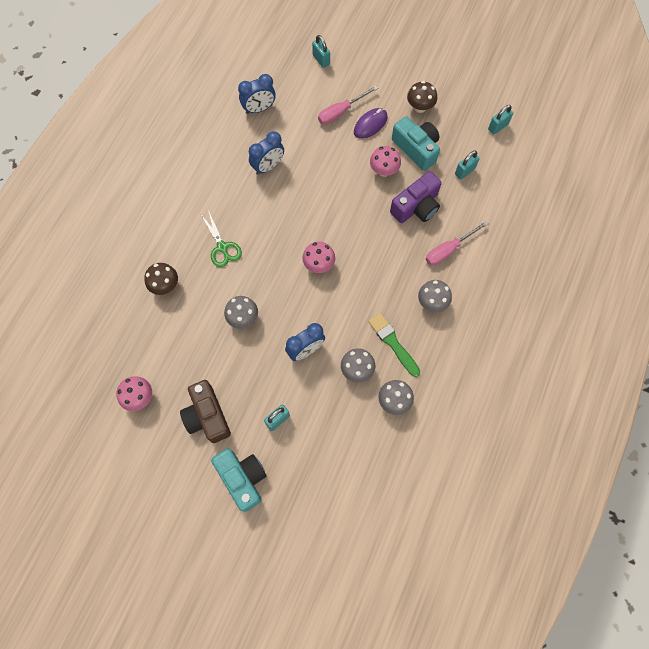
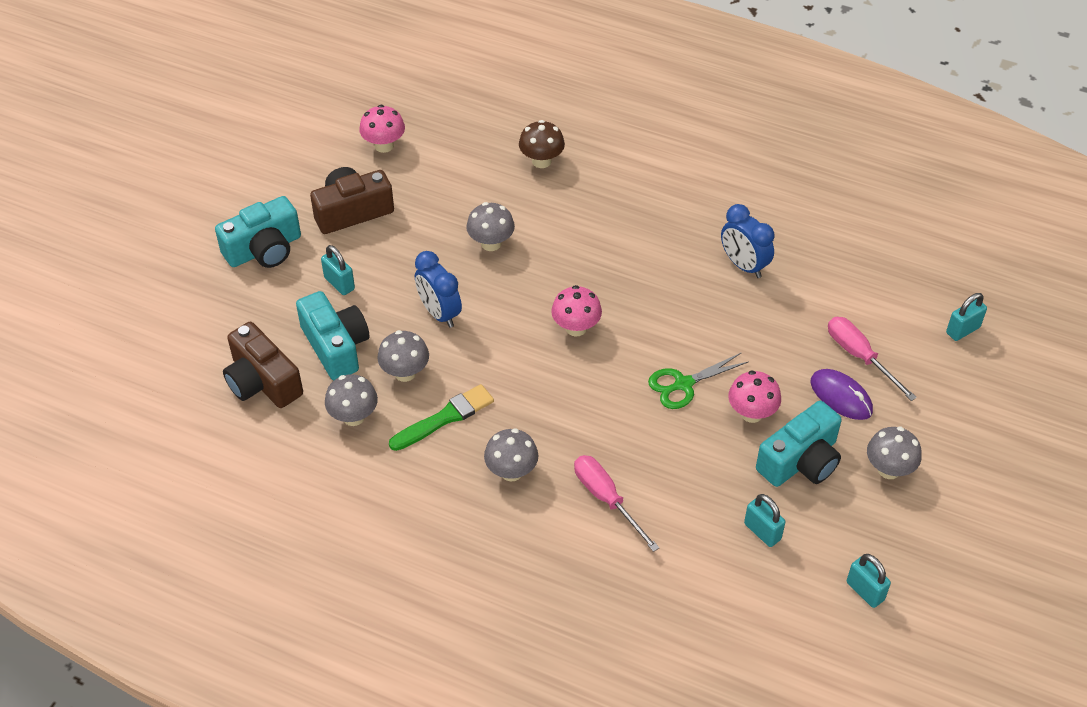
camera: 90 degrees right, 20 degrees down
(222, 247) = (602, 217): green scissors -> green scissors (683, 384)
(259, 109) = (849, 252): blue clock -> none
(335, 417) = (336, 346): none -> turquoise camera
(366, 465) = (262, 381): none -> brown camera
(416, 207) = (685, 457): purple camera -> none
(420, 107) = (889, 469): brown mushroom -> grey mushroom

